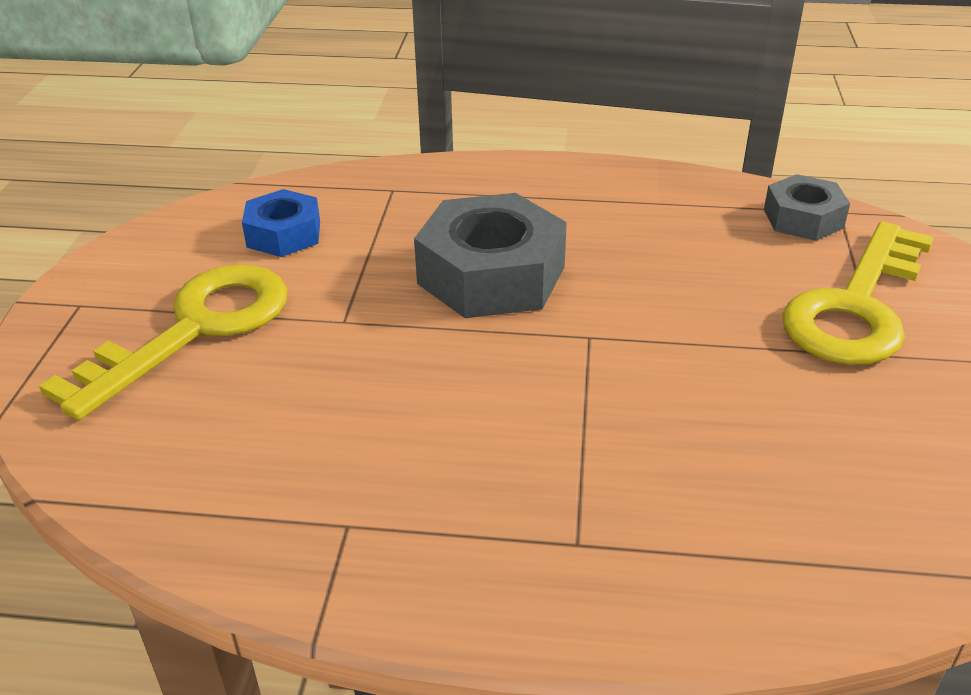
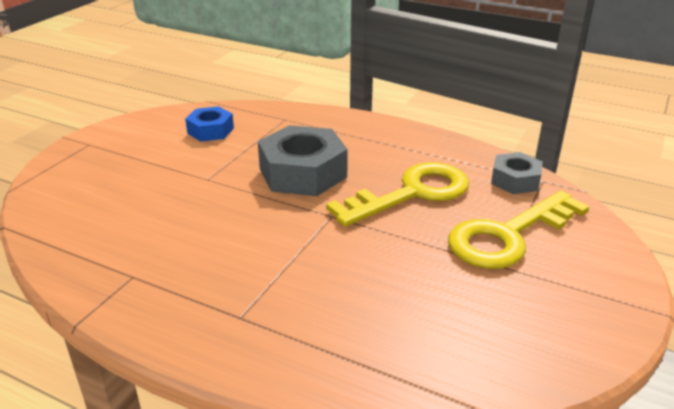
camera: 20 degrees right, 5 degrees down
(195, 329) = (132, 167): yellow key -> yellow key (412, 193)

